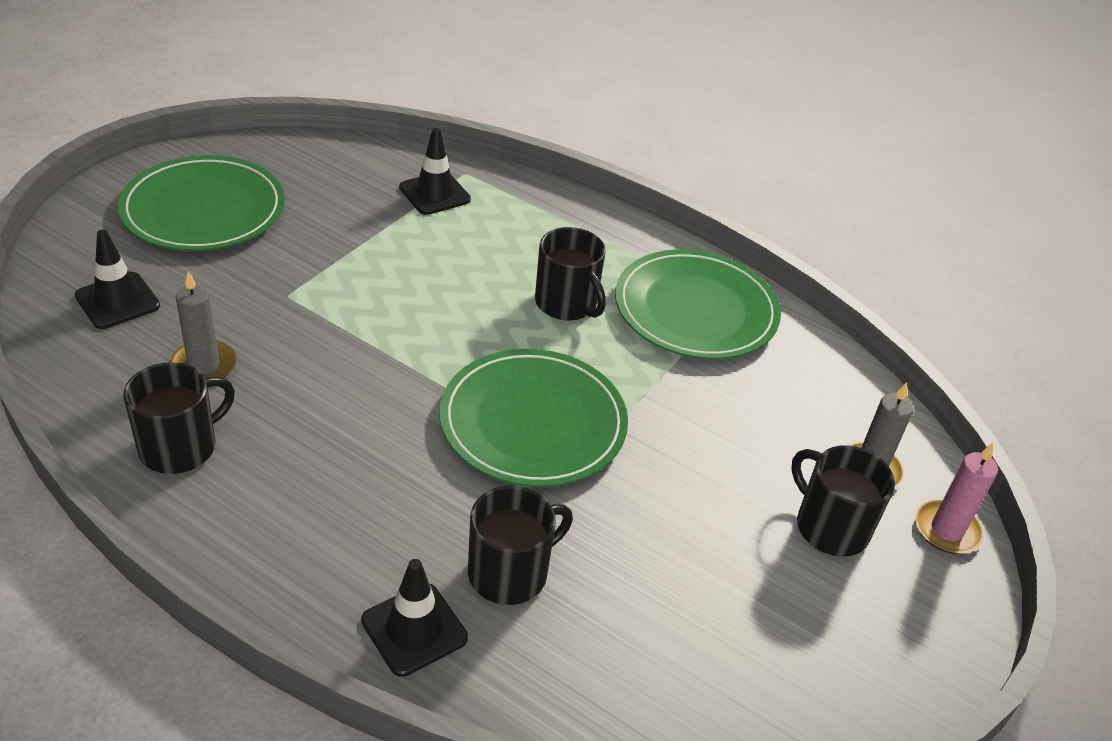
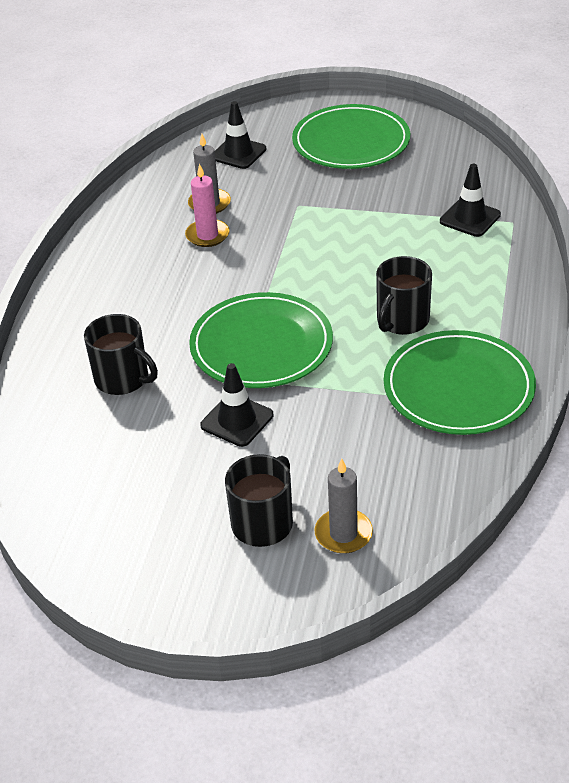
camera: 75 degrees right, 0 degrees up
(180, 447) = (139, 224): black mug -> none
(414, 629) = (59, 356): black traffic cone -> black traffic cone (237, 420)
(947, 530) = (307, 595): pink candle -> pink candle (207, 235)

